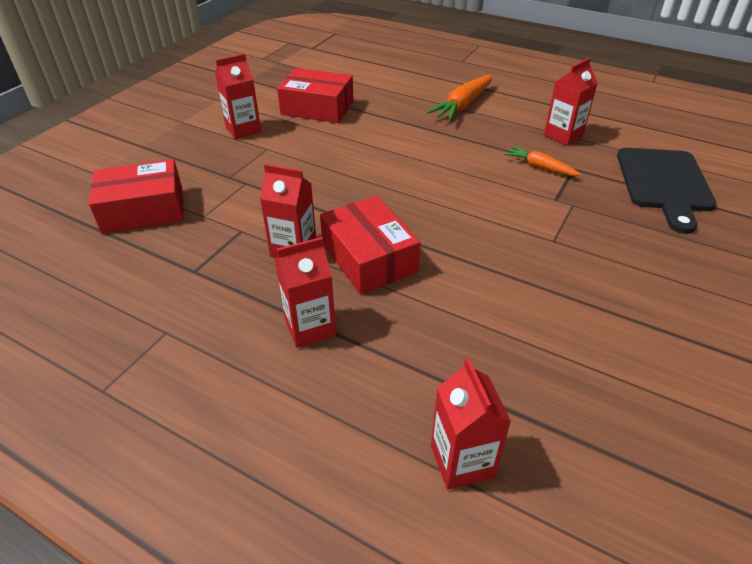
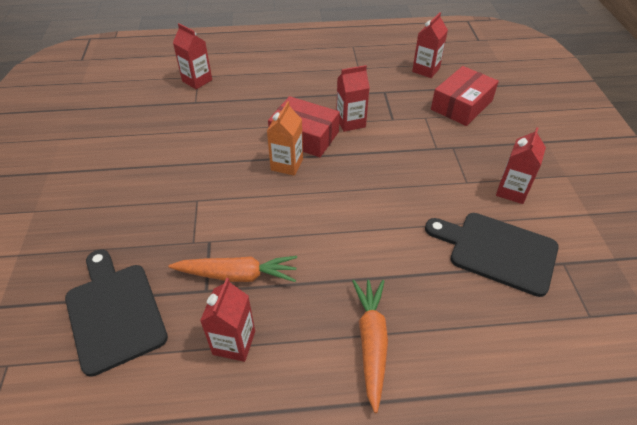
camera: 145 degrees right, 5 degrees up
(310, 327) = (299, 94): red carton -> red carton (426, 70)
(317, 108) = (497, 251): red box -> black cutting board
(421, 234) = (287, 164): none -> orange carton
(539, 167) = (238, 275): orange carrot -> orange carrot, size x1.60

